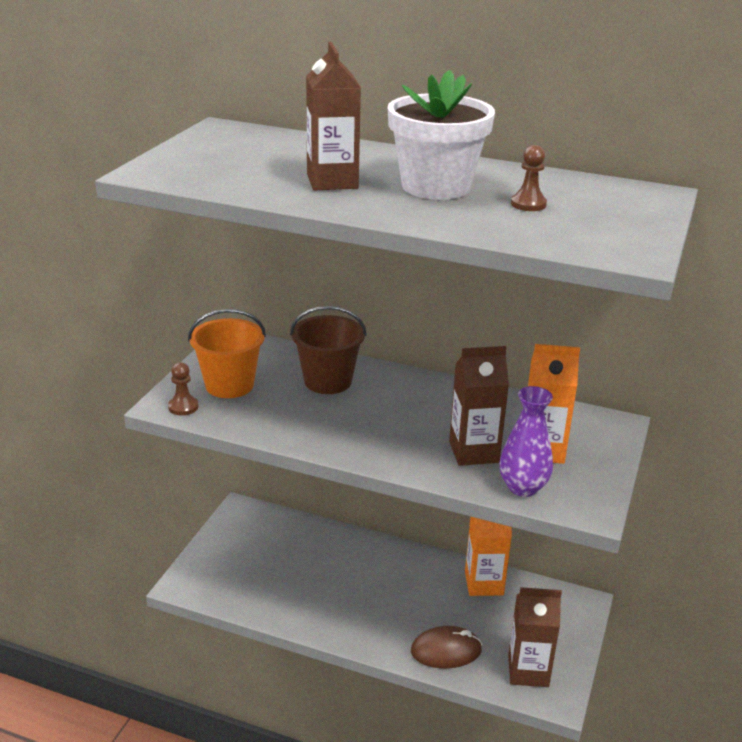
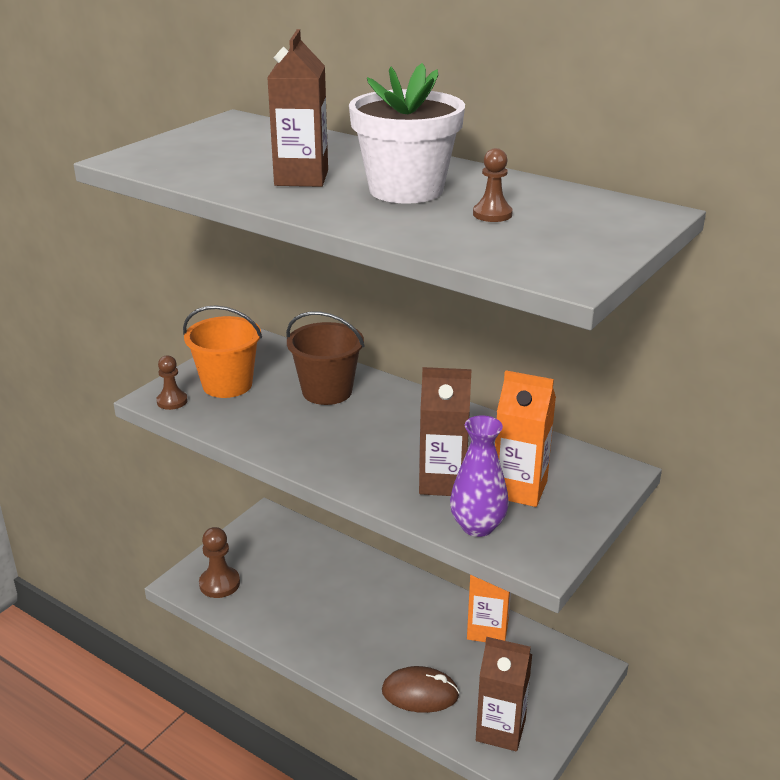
camera: 15 degrees right, 0 degrees up
(220, 580) = (219, 584): none -> brown pawn

